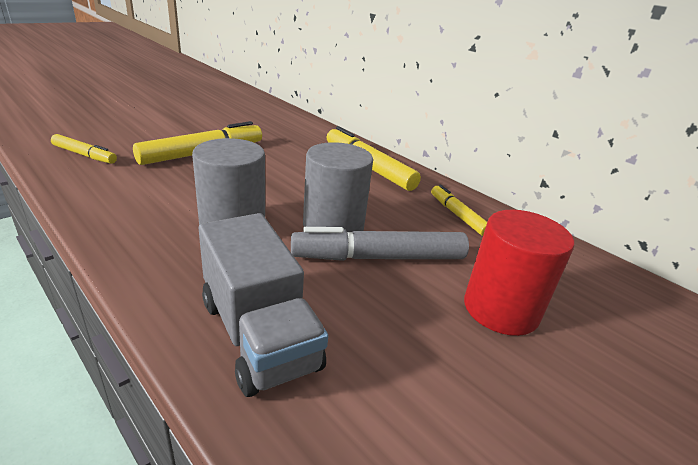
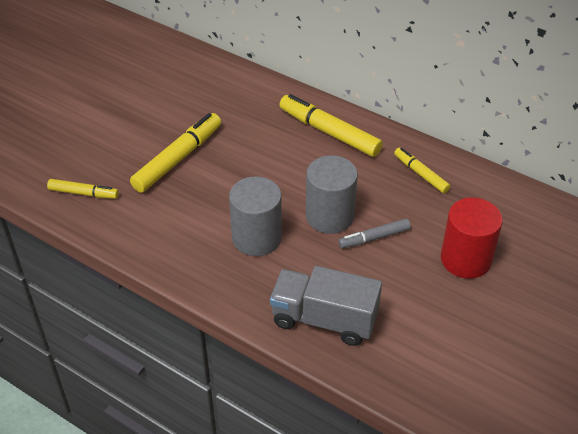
camera: 10 degrees left, 15 degrees up
(259, 334) = (324, 319): grey truck -> grey truck turned 150 degrees clockwise
(379, 257) = (374, 238): grey marker -> grey marker, size x0.58

